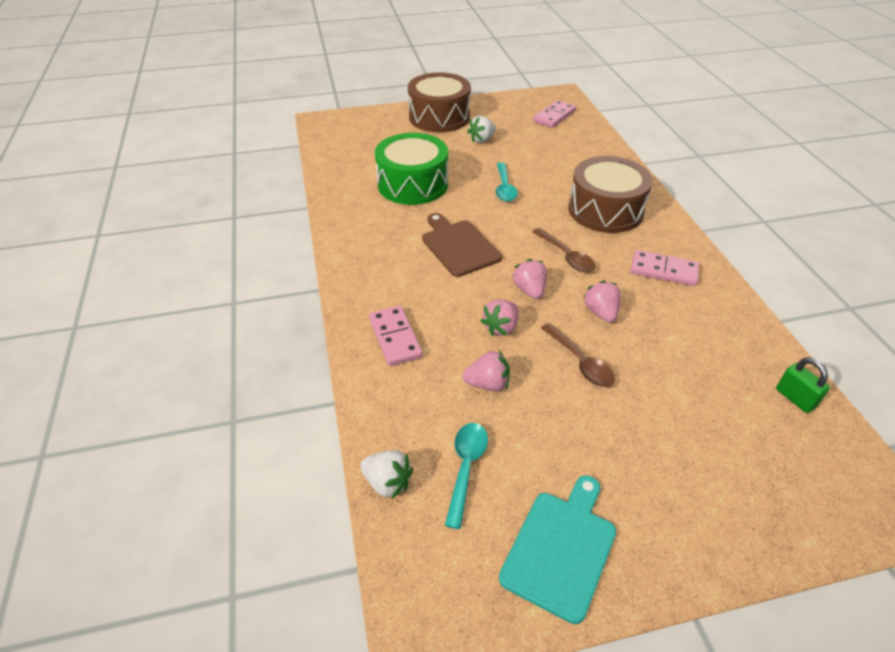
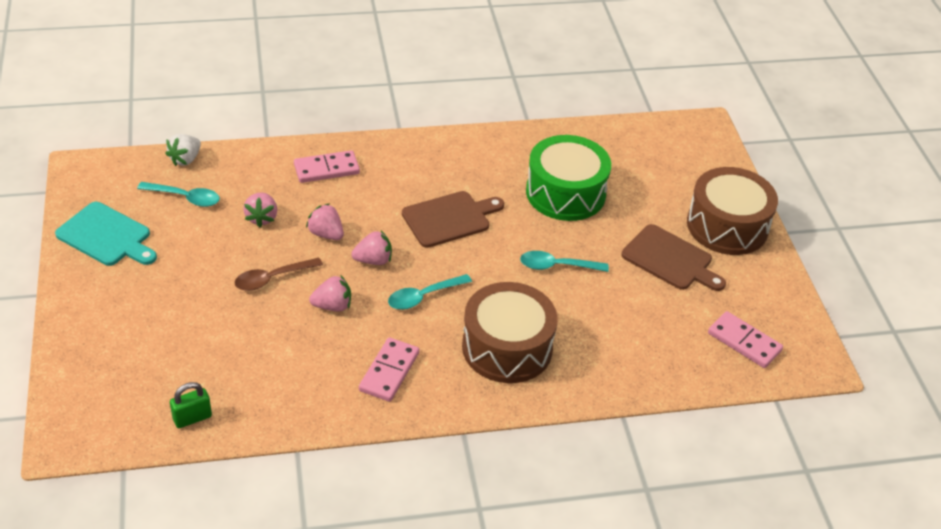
camera: 90 degrees right, 0 degrees up
(482, 140) = (670, 259): white strawberry -> brown cutting board
(566, 256) = (423, 296): brown spoon -> turquoise spoon

